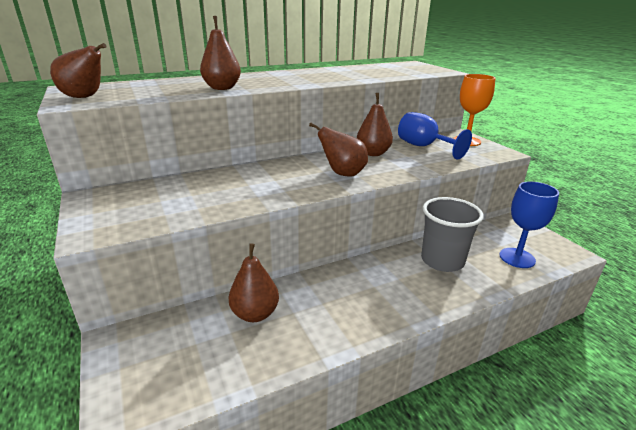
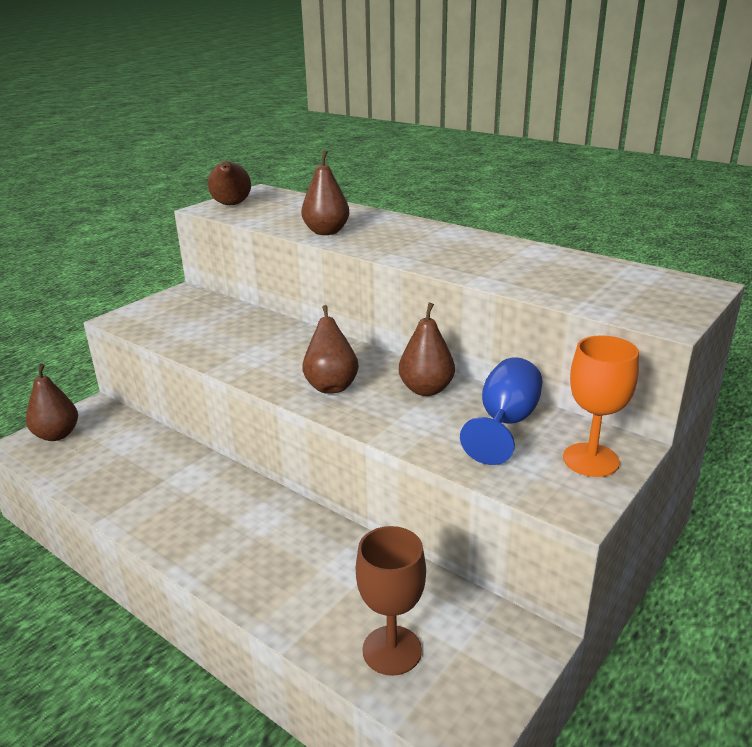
camera: 65 degrees right, 0 degrees up
(255, 314) = (151, 458): brown pear -> brown pear (57, 435)
(442, 261) = (328, 567): grey cup -> none
(517, 258) = (392, 650): blue goblet -> brown goblet

